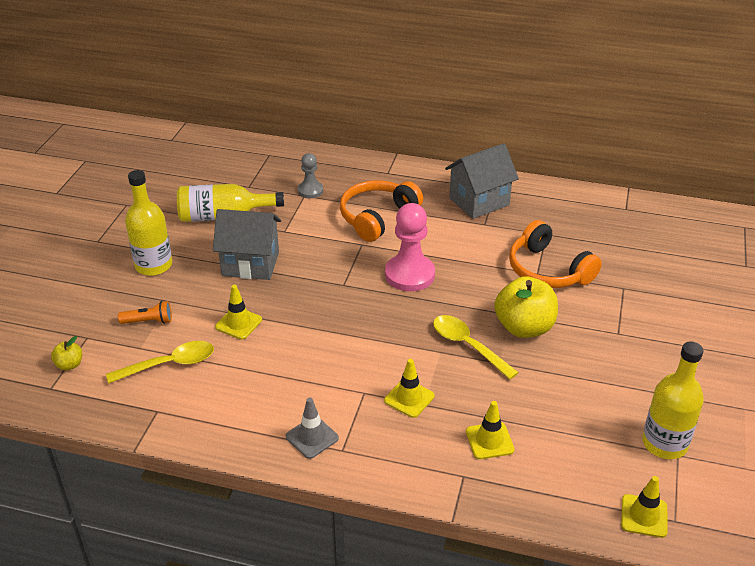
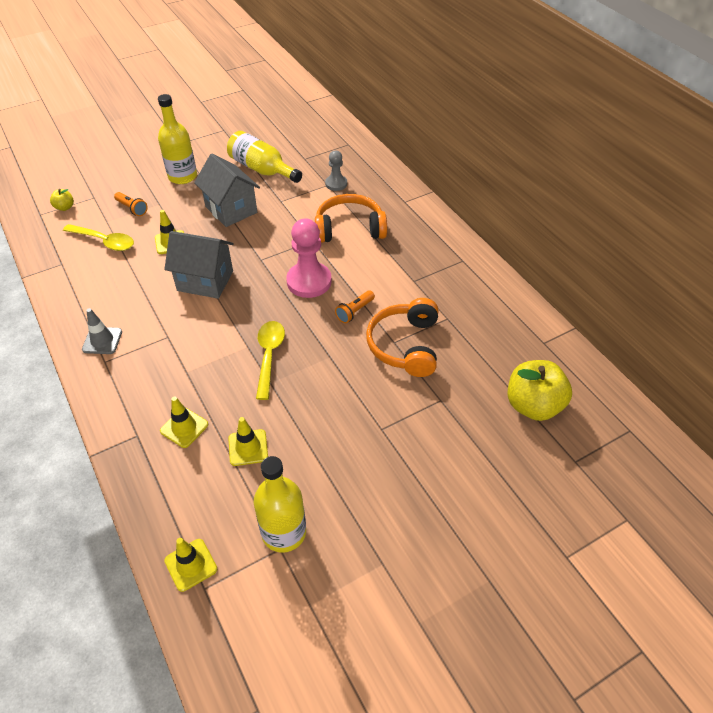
camera: 45 degrees right, 10 degrees up
(409, 398) = (184, 361): yellow traffic cone -> yellow traffic cone (248, 447)
(478, 272) = (354, 311): none -> orange flashlight
(479, 201) = (436, 262): grey house -> grey house (205, 281)
(524, 327) = (323, 372): yellow apple -> yellow apple (533, 405)

